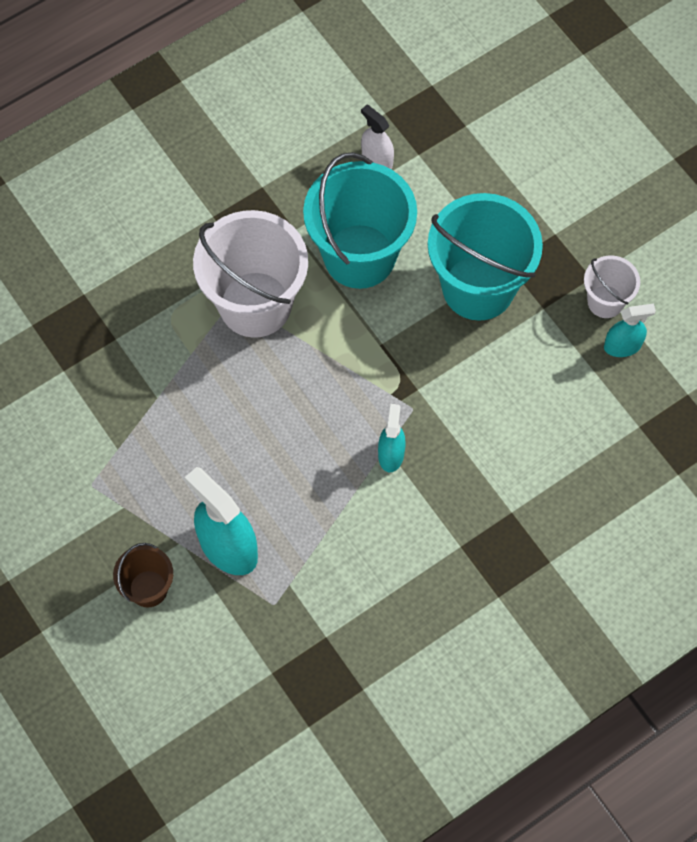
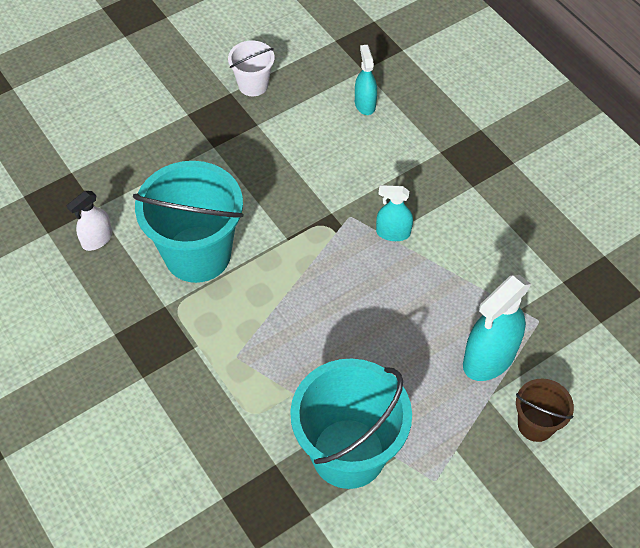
camera: 90 degrees left, 10 degrees down
(255, 304) = (242, 338): white bucket -> none
(478, 287) = (235, 167): turquoise bucket -> turquoise bucket (348, 453)
(622, 346) = (293, 76): turquoise spray bottle -> turquoise spray bottle (365, 104)

